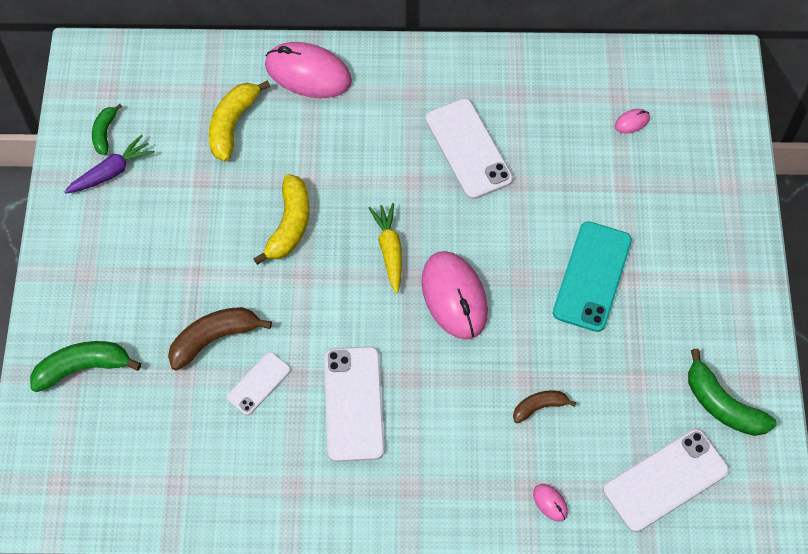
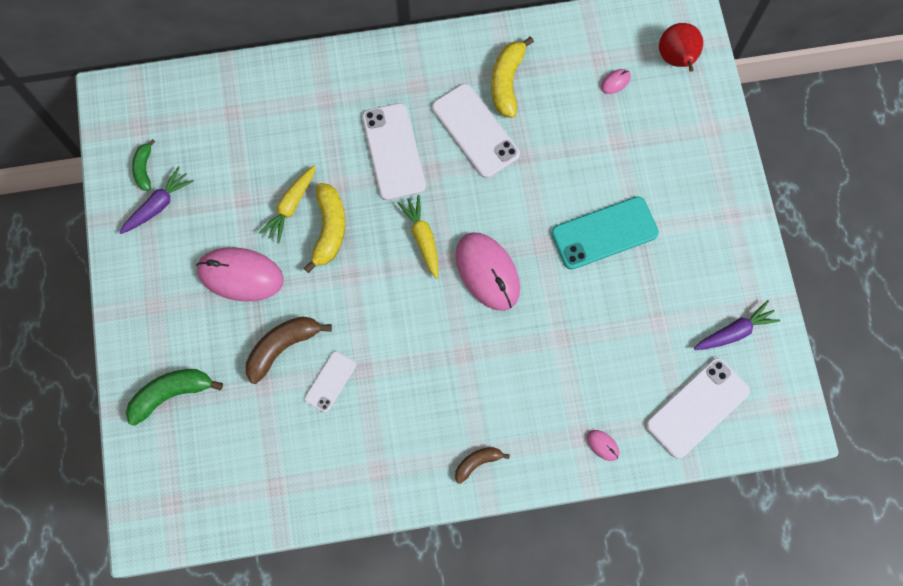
camera: 10 degrees left, 10 degrees up
(233, 124) = (259, 142): yellow banana -> yellow banana (507, 82)
(252, 195) = (290, 206): none -> yellow carrot
(308, 73) = (318, 81): pink mouse -> pink mouse (240, 275)
(354, 404) = (417, 385): white phone -> white phone (393, 151)
(539, 407) = (579, 360): brown banana -> brown banana (477, 463)
(592, 276) = (604, 233): turquoise phone -> turquoise phone turned 60 degrees clockwise
(704, 109) = (676, 59): none -> red pear
(722, 405) = (735, 331): green banana -> purple carrot

